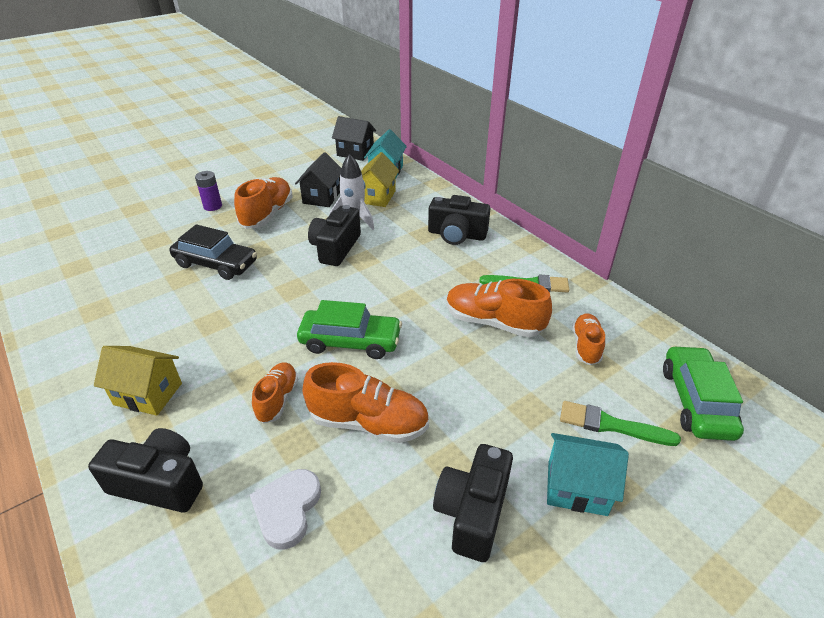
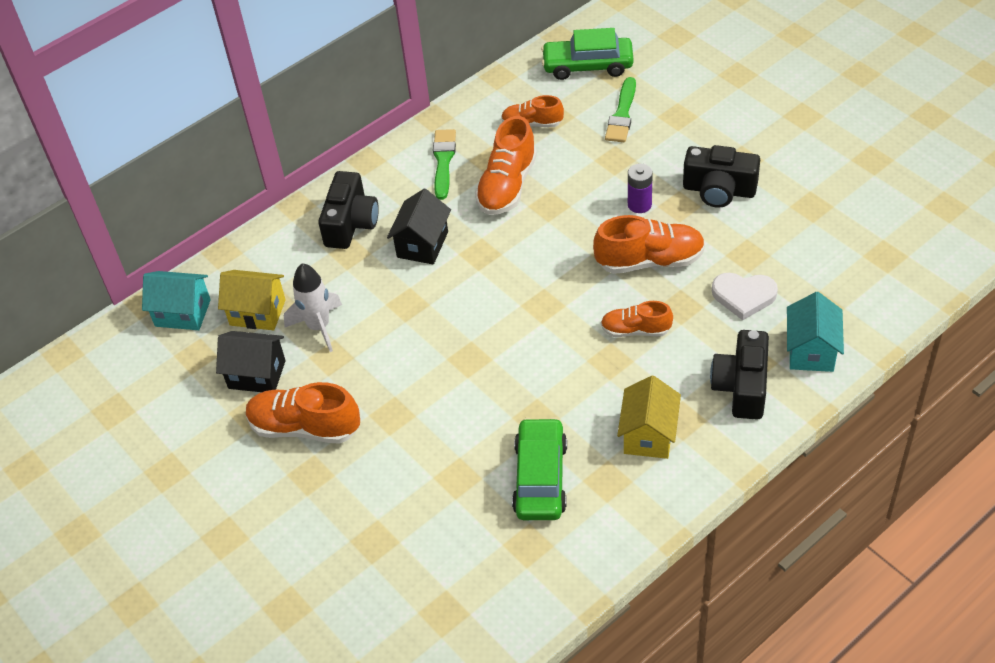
camera: 90 degrees left, 10 degrees up
(212, 206) = (281, 502): purple battery -> purple battery (639, 204)
(216, 264) = (426, 450): black car -> none
(335, 248) = (384, 334): black camera -> none
(350, 341) = (550, 290): green car -> green car (540, 478)
(355, 153) = (116, 360): black house -> black house (422, 244)
(368, 422) = (649, 261): orange shoe -> orange shoe turned 75 degrees clockwise
(577, 488) = (685, 136): turquoise house -> turquoise house (811, 351)

